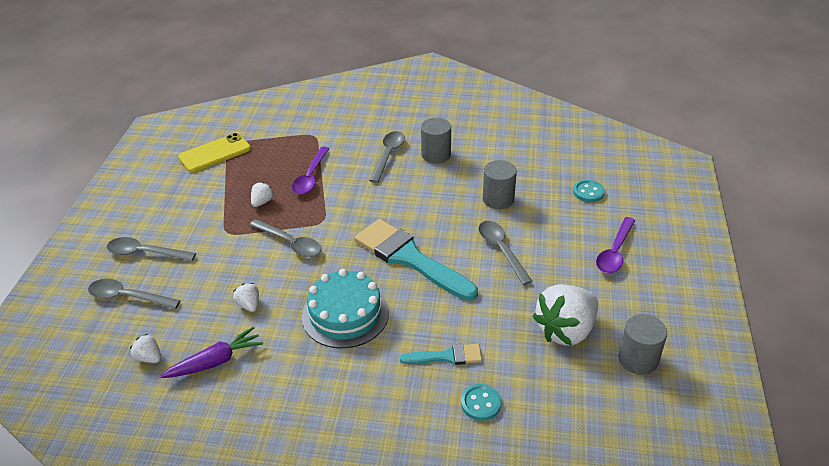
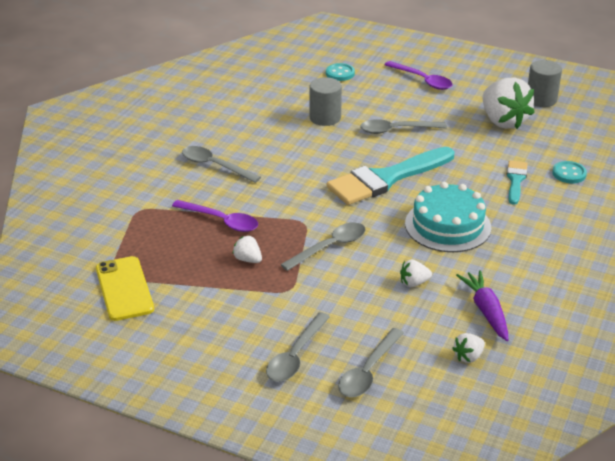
camera: 75 degrees left, 5 degrees down
(436, 155) = (233, 137): grey cylinder -> none

